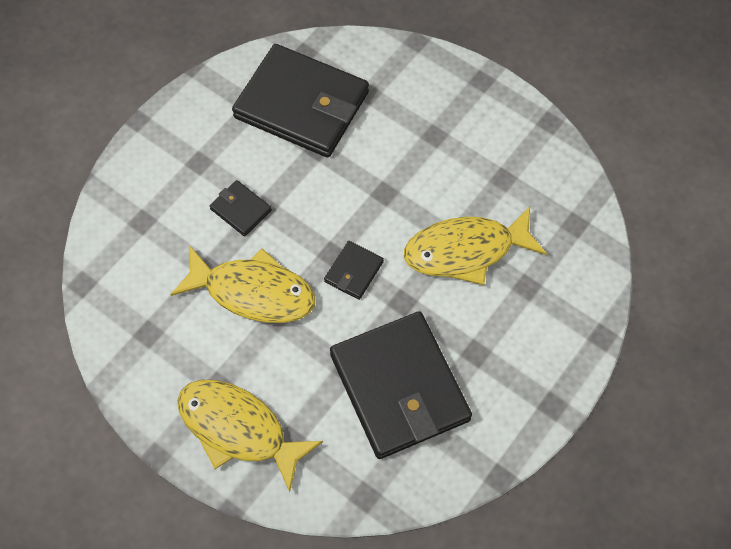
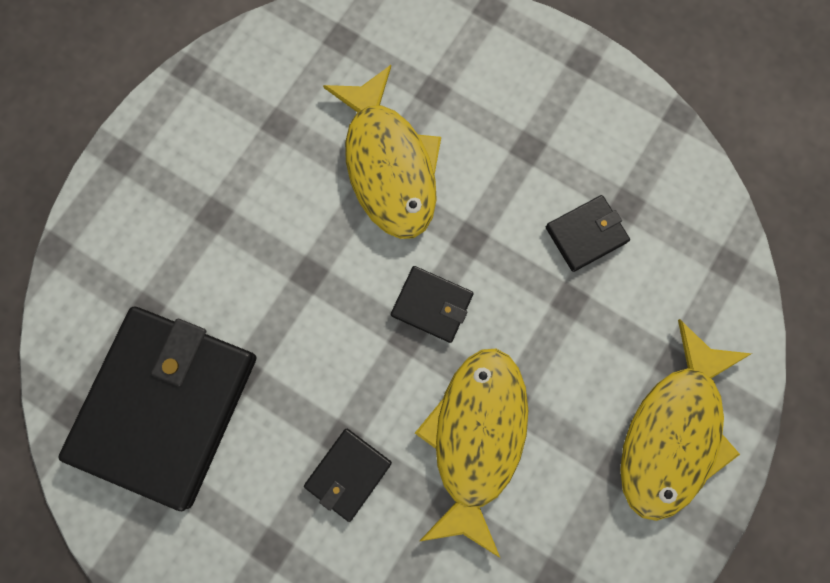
camera: 95 degrees left, 15 degrees up
(399, 387) = (586, 234): black wallet -> black wallet, size x0.43

